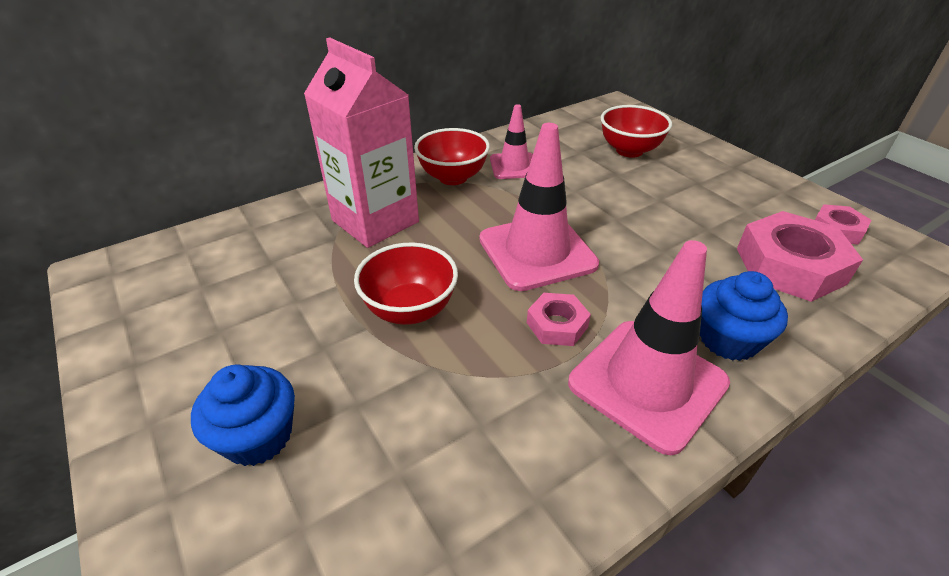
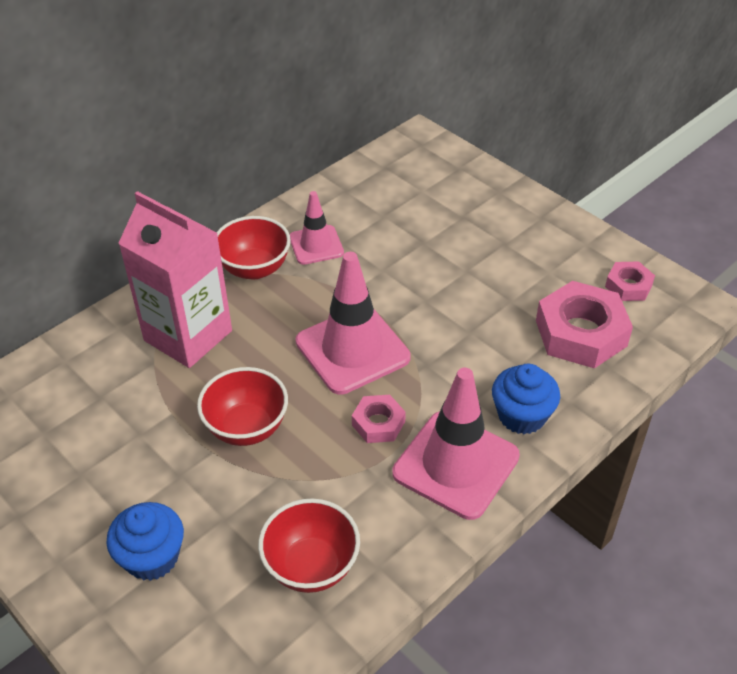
camera: 10 degrees left, 5 degrees up
(629, 150) = (435, 207): red bowl -> red bowl (311, 566)

